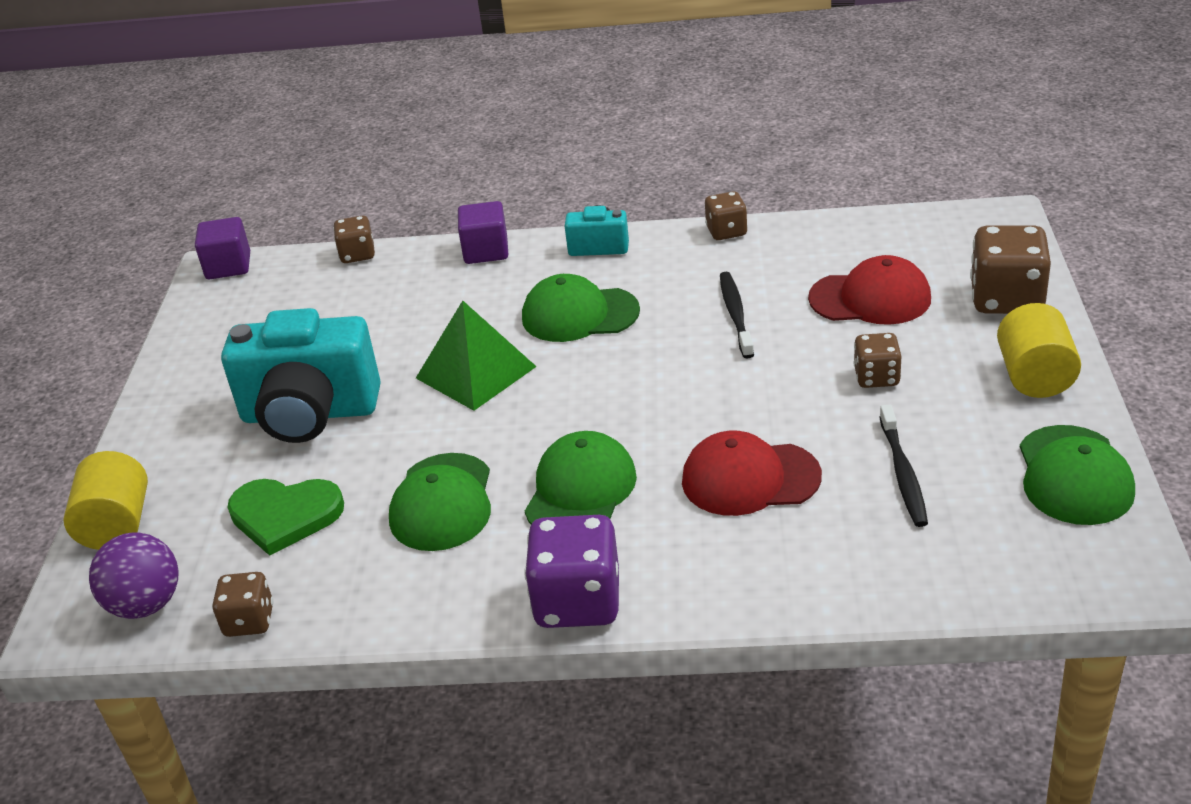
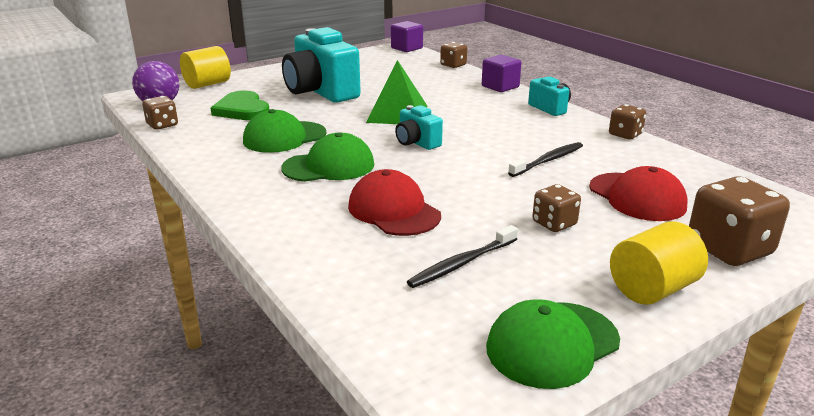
camera: 50 degrees right, 10 degrees down
(577, 601) = (233, 193): purple dice -> none
(579, 314) = (481, 122): green cap -> none
(586, 391) = (417, 143): none -> turquoise camera

